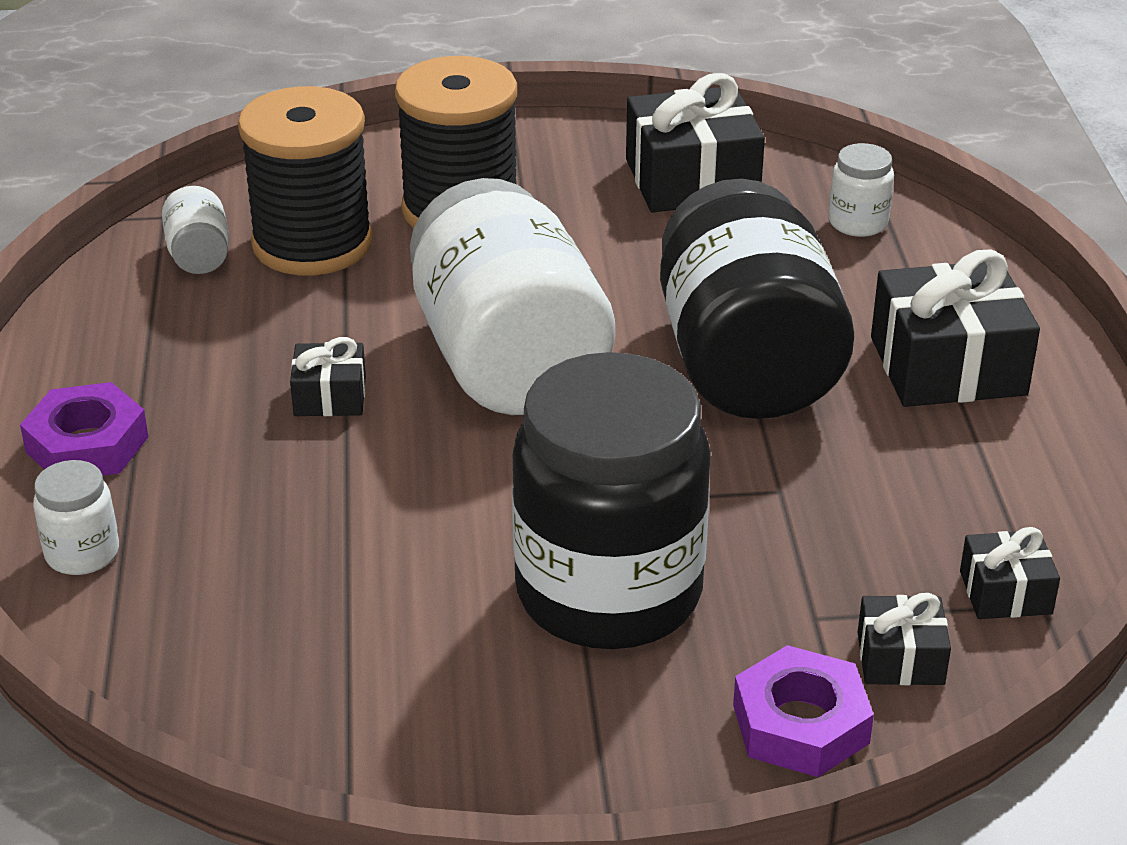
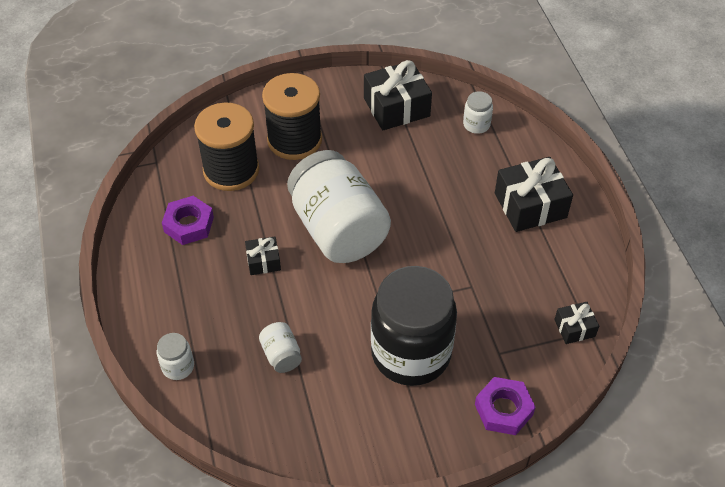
camera: 10 degrees left, 15 degrees up
(87, 444) = (161, 305): purple nut -> purple nut (189, 224)
(199, 256) = (180, 185): white jar -> white jar (281, 355)
(746, 363) = (443, 216): black jar -> none
(900, 658) = (538, 369): black gift -> none

